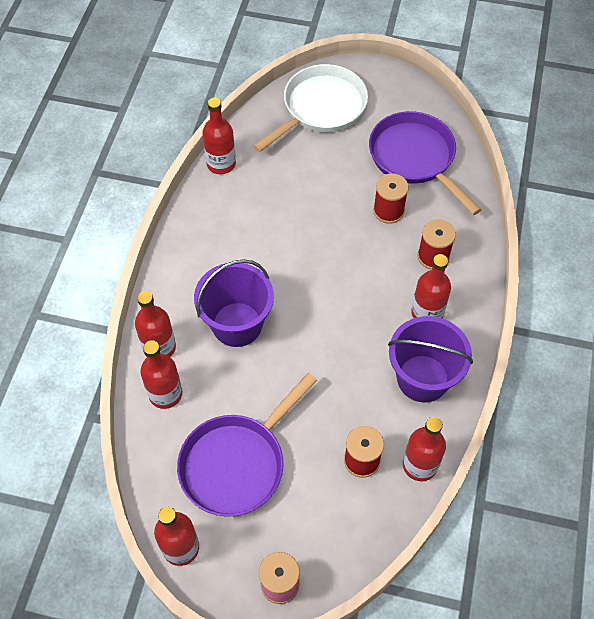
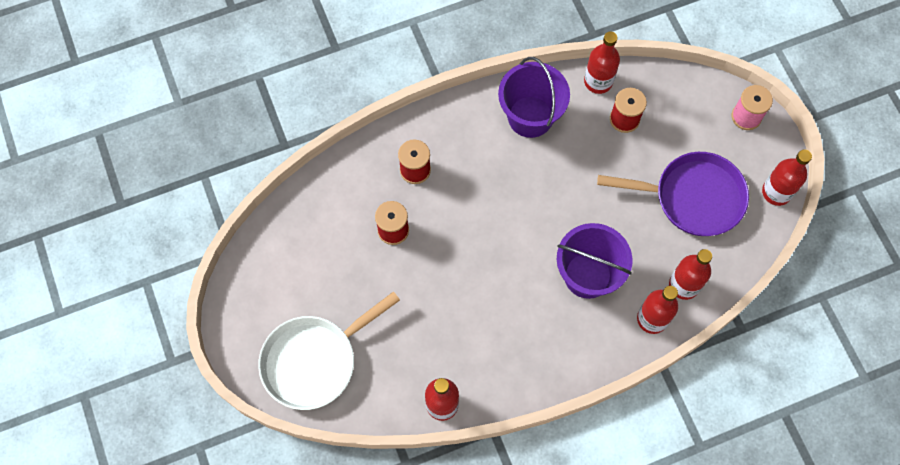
camera: 125 degrees left, 10 degrees up
(320, 108) = (314, 361): white pan -> white pan turned 45 degrees counterclockwise
(415, 158) = (319, 242): purple pan -> none
(427, 313) = (472, 145): red bottle -> none

